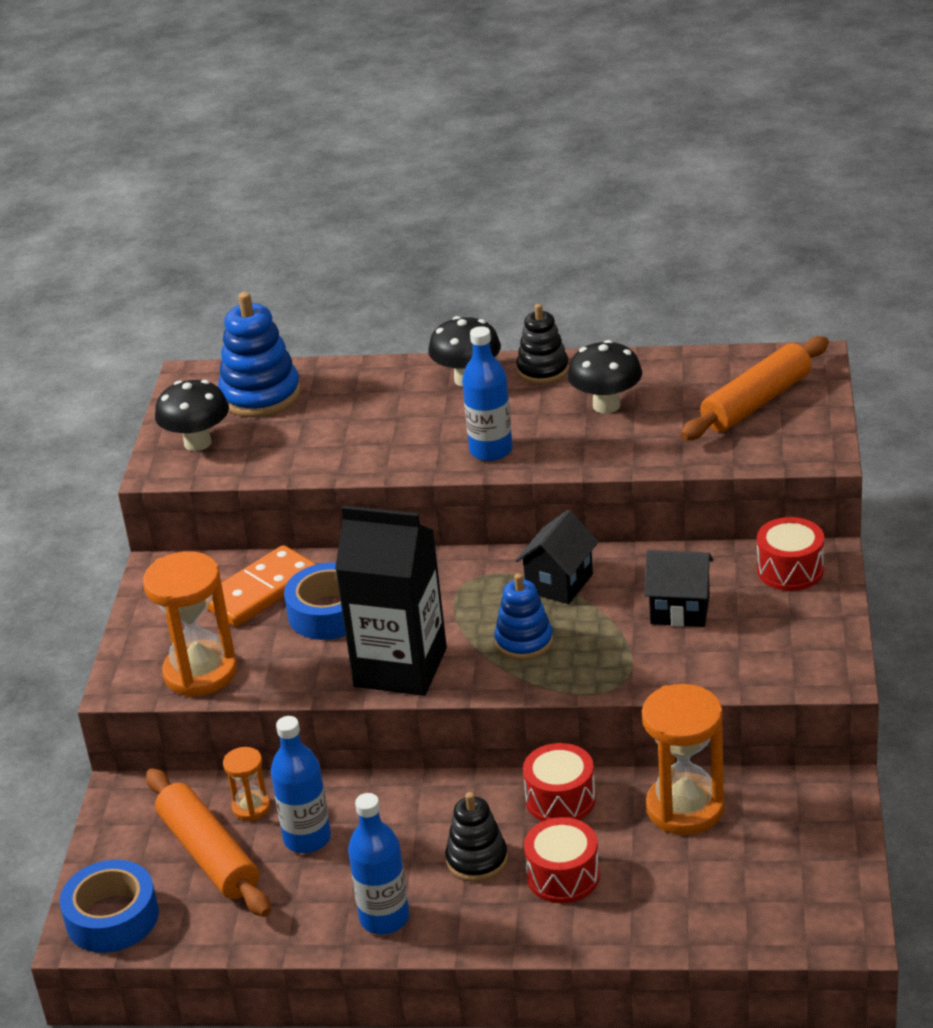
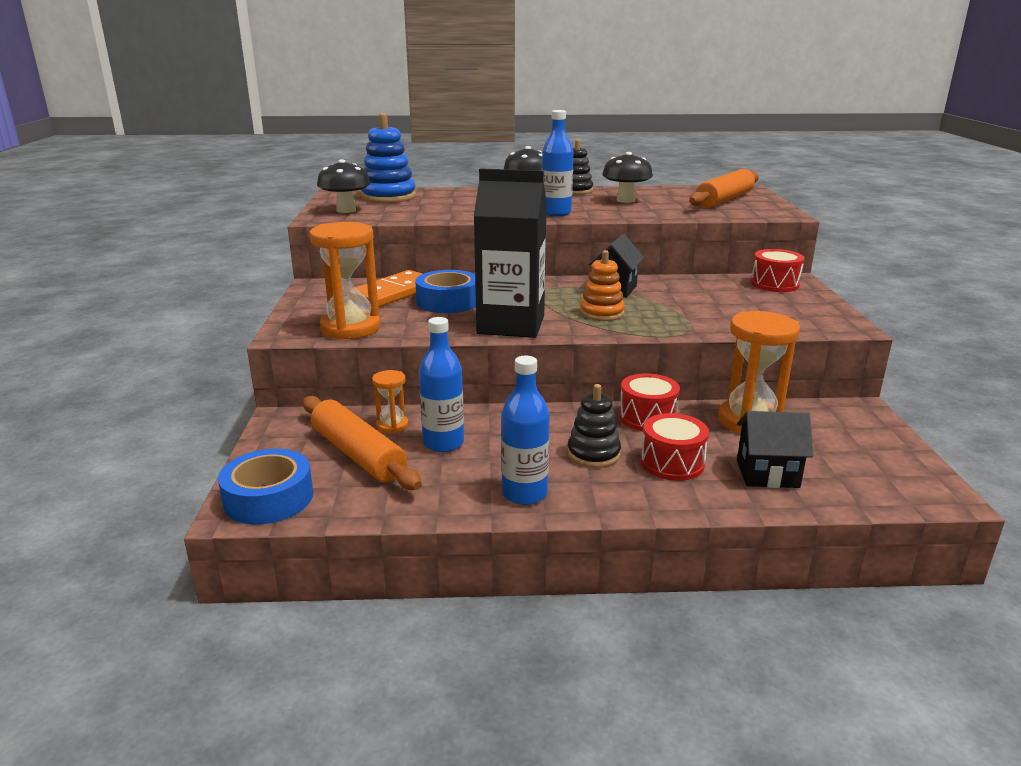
camera: 10 degrees left, 10 degrees down
(524, 641) = (602, 313): blue stacking toy -> orange stacking toy
(680, 610) = (709, 300): black house -> black house (767, 474)

